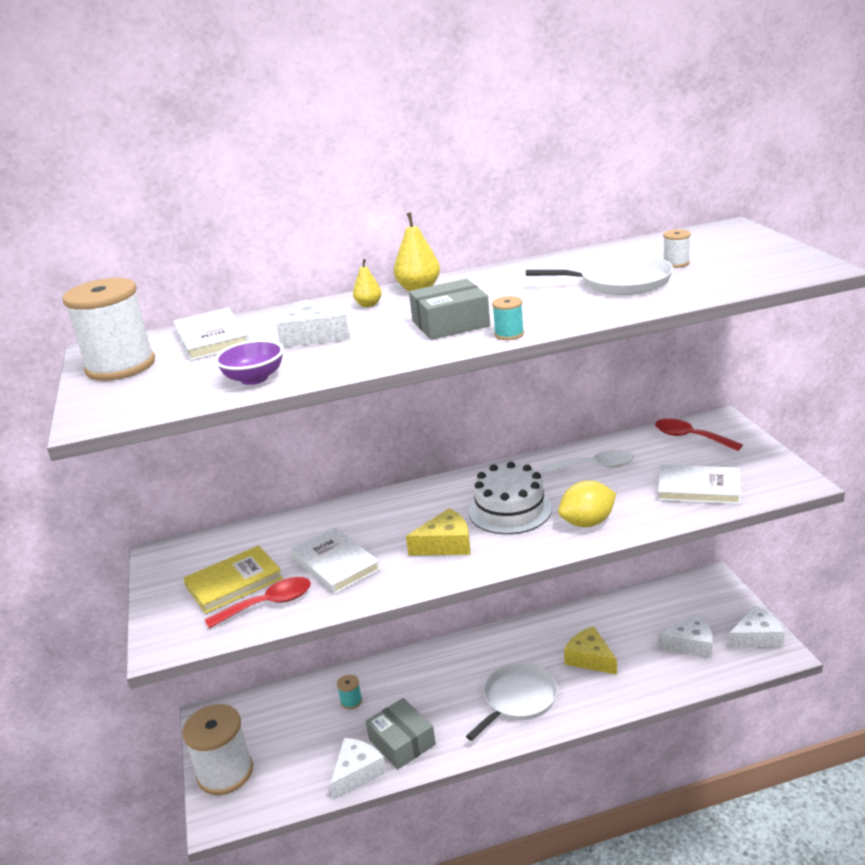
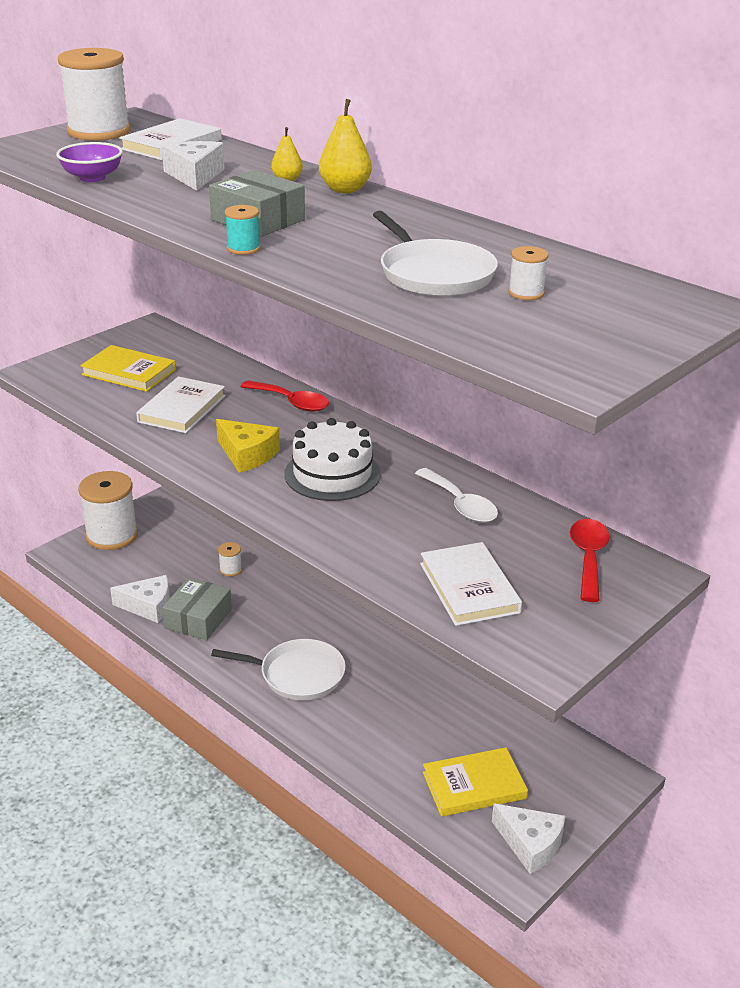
camera: 55 degrees right, 5 degrees up
(268, 604) = (107, 397): red spoon -> red spoon (291, 402)
(351, 701) = (230, 570): turquoise spool -> white spool
(587, 522) = (341, 527): yellow lemon -> none
(590, 658) = (393, 708): yellow cheese -> none
(690, 644) = (474, 785): white cheese -> yellow book

